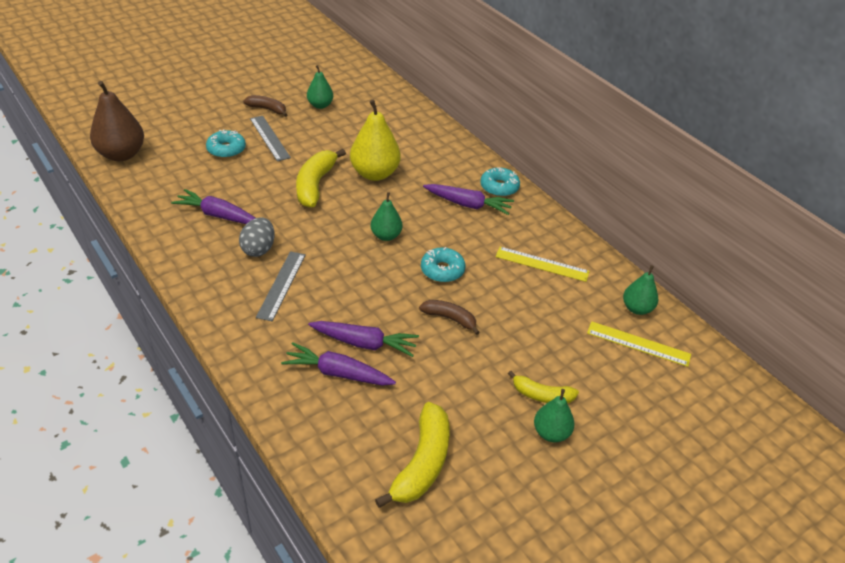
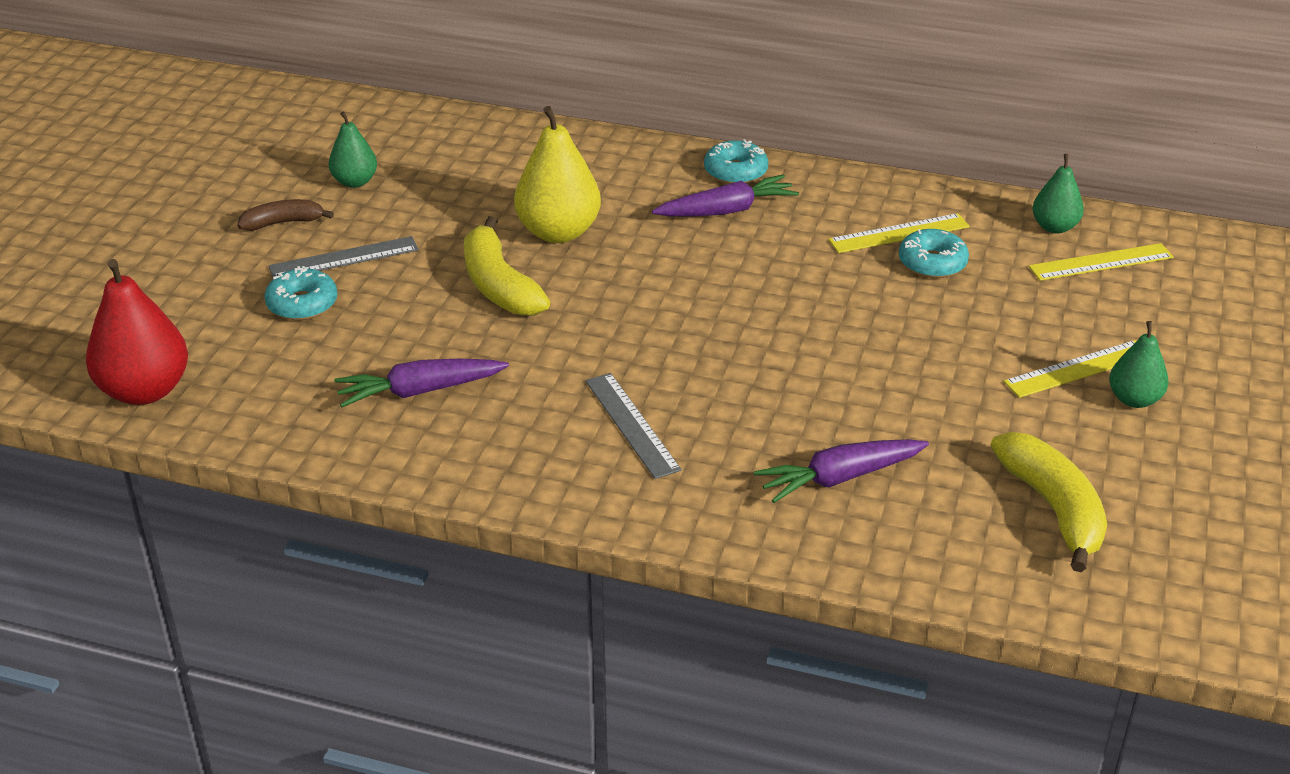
camera: 35 degrees left, 5 degrees down
(121, 154) = (145, 390): brown pear -> red pear
(258, 249) = (539, 400): grey egg -> none
(269, 138) = (344, 258): grey ruler -> grey ruler turned 45 degrees counterclockwise
(364, 343) = (824, 429): purple carrot -> none
(386, 236) = (679, 298): green pear -> none
(442, 270) = (799, 300): turquoise donut -> turquoise donut (932, 263)
(450, 318) = (880, 347): brown banana -> none
(542, 395) = (1078, 369): yellow banana -> yellow ruler

